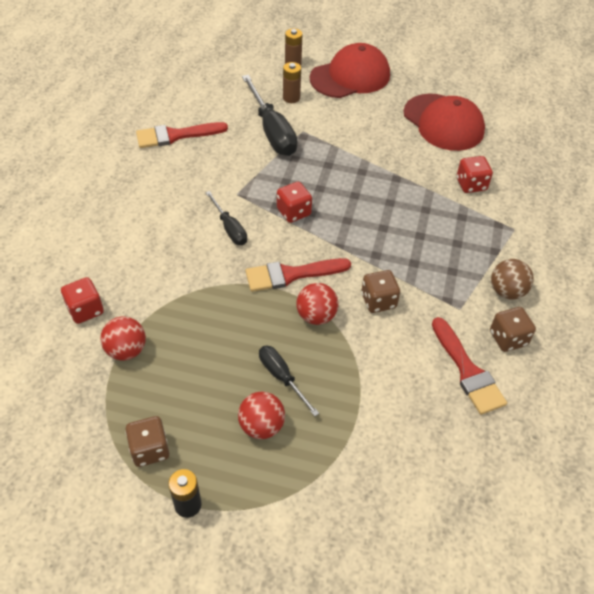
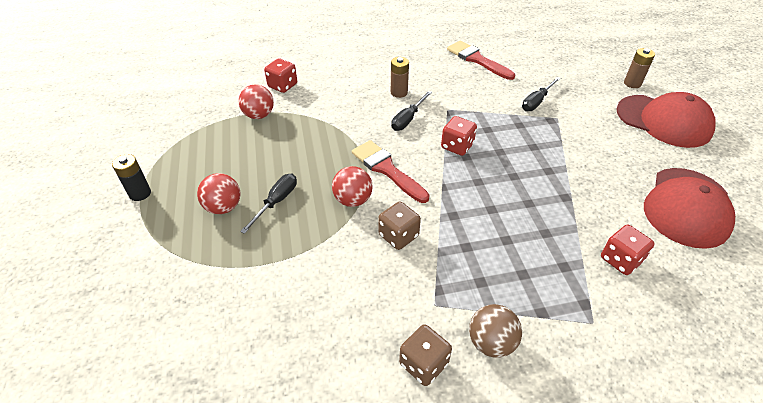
camera: 65 degrees right, 5 degrees down
(150, 449) = (180, 158): brown dice -> none
(272, 131) = (537, 102): black screwdriver -> black screwdriver, size x0.56
(291, 98) = (589, 97): brown battery -> brown battery (399, 92)
(467, 371) = (356, 337): red brush -> none

